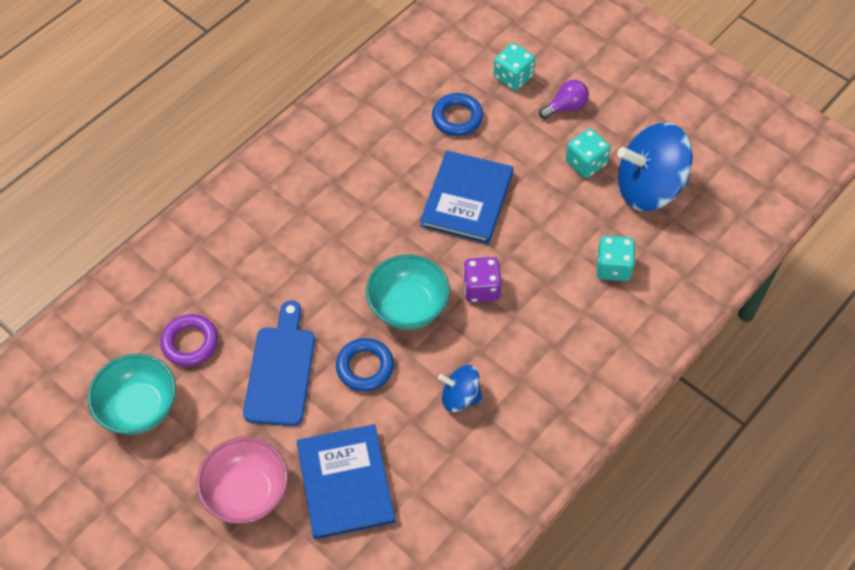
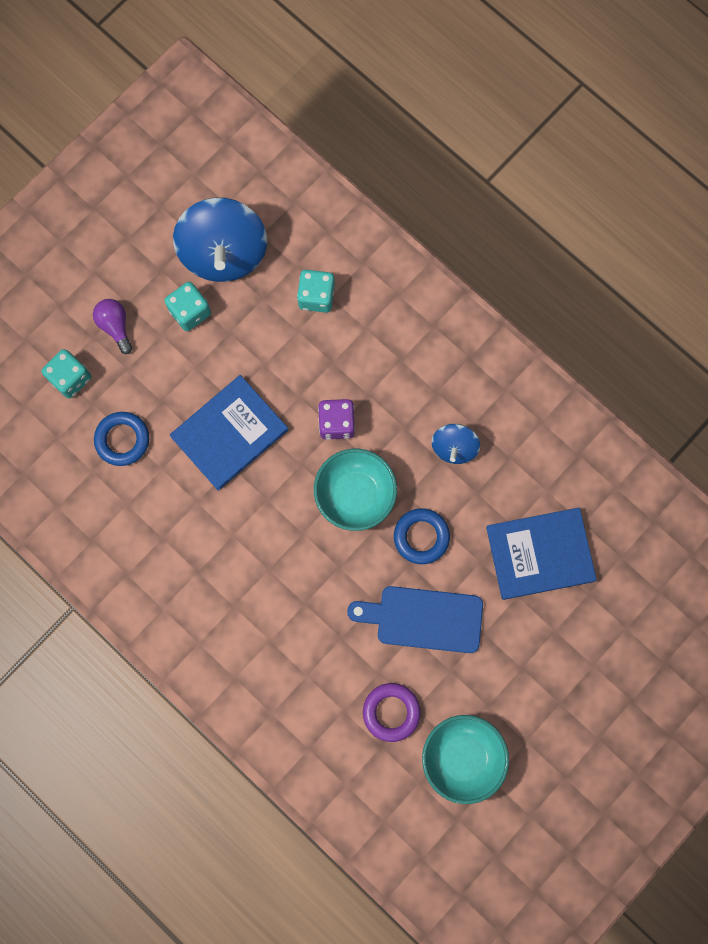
camera: 90 degrees left, 20 degrees up
(247, 492) = (550, 645): pink bowl -> none
(467, 199) = (229, 433): blue book -> blue book turned 60 degrees counterclockwise

